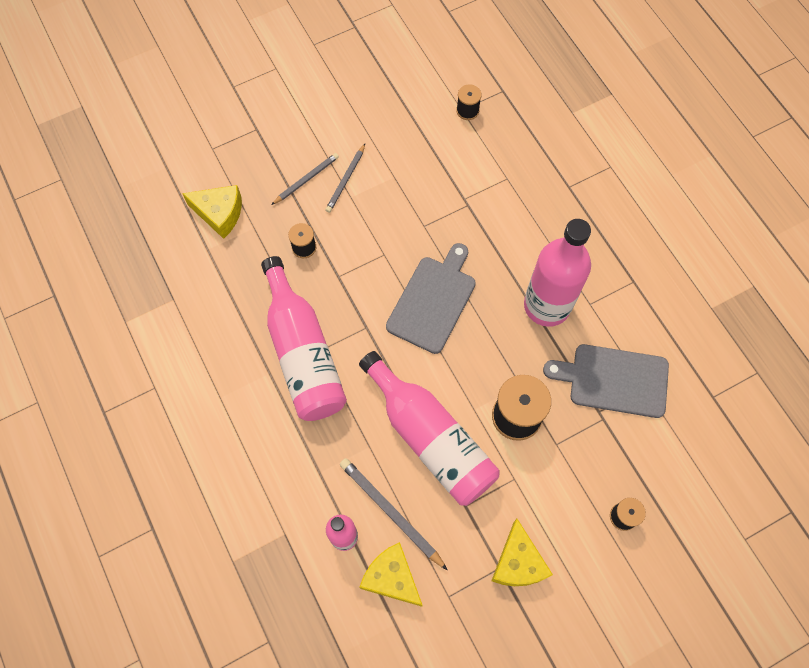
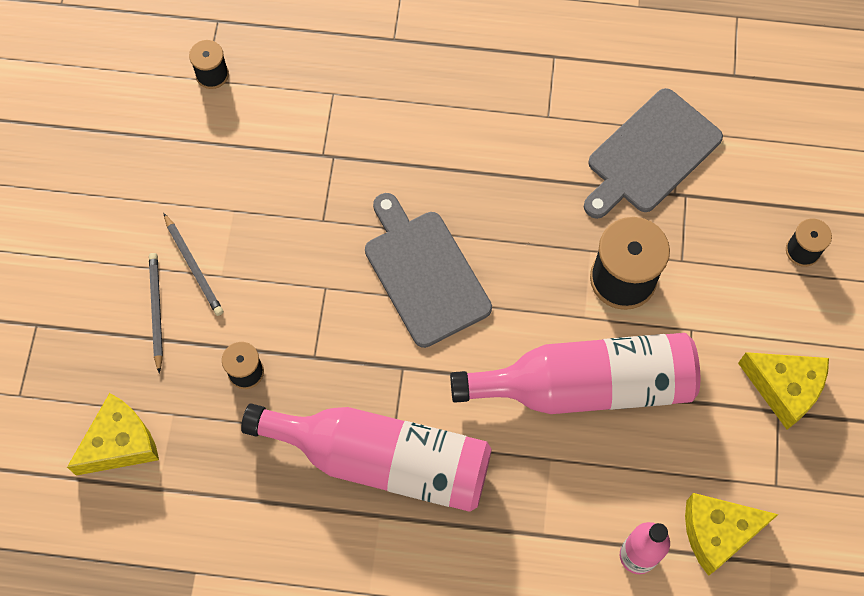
camera: 55 degrees left, 0 degrees up
(391, 513) = (643, 486): grey pencil -> none
(547, 305) = (518, 160): pink bottle -> none

